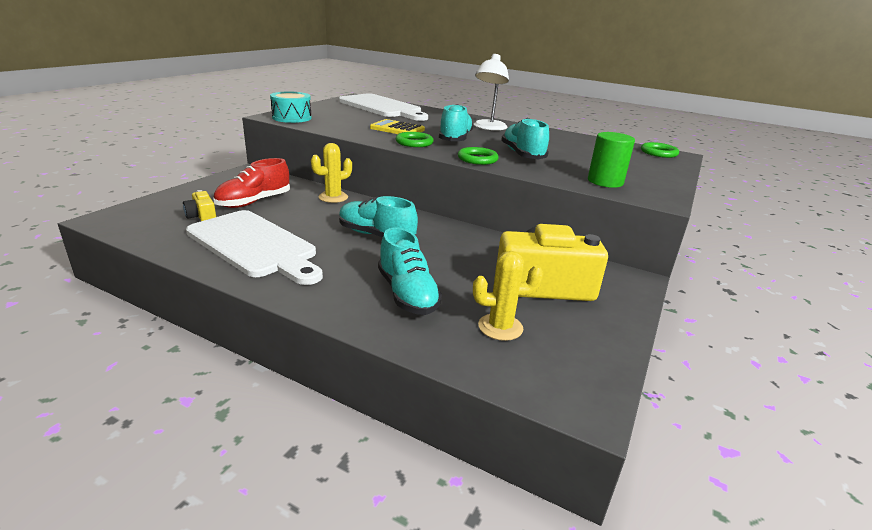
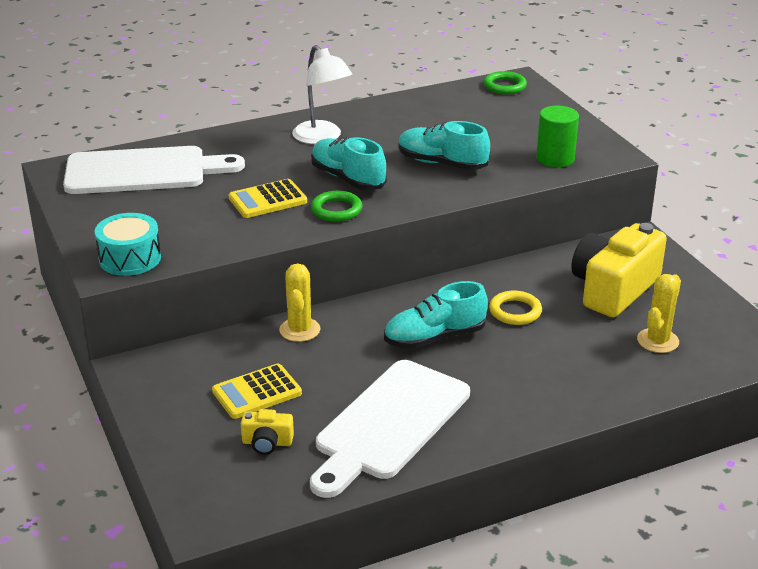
camera: 50 degrees left, 5 degrees up
(254, 202) = (257, 392): red shoe -> yellow calculator
(254, 245) = (389, 424): white cutting board -> white cutting board turned 135 degrees clockwise
(407, 294) = (570, 365): turquoise shoe -> none
(449, 254) = (515, 311): none -> yellow ring
(477, 159) = (431, 195): green ring -> none

